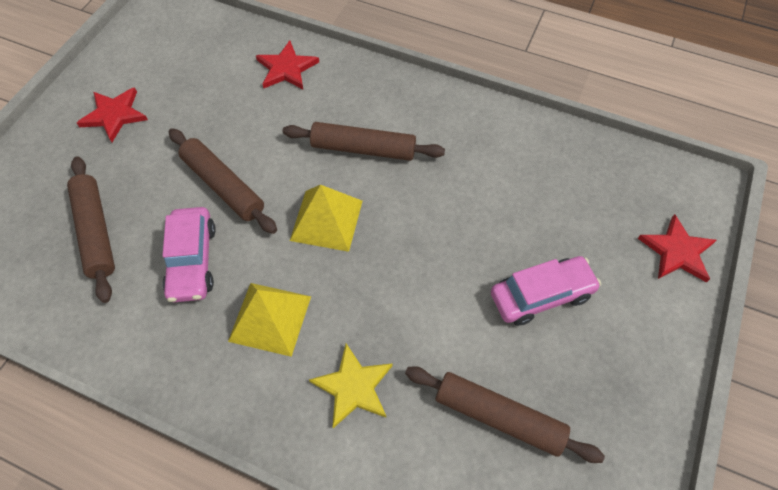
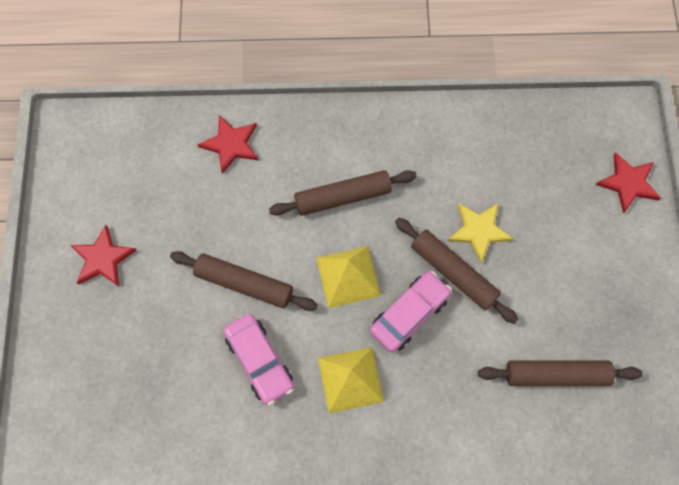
camera: 25 degrees left, 10 degrees up
(96, 232) = (161, 373): brown rolling pin -> brown rolling pin (453, 273)
(353, 387) = (442, 403): yellow star -> yellow star (479, 231)
(541, 295) = (544, 266): pink car -> pink car (409, 314)

